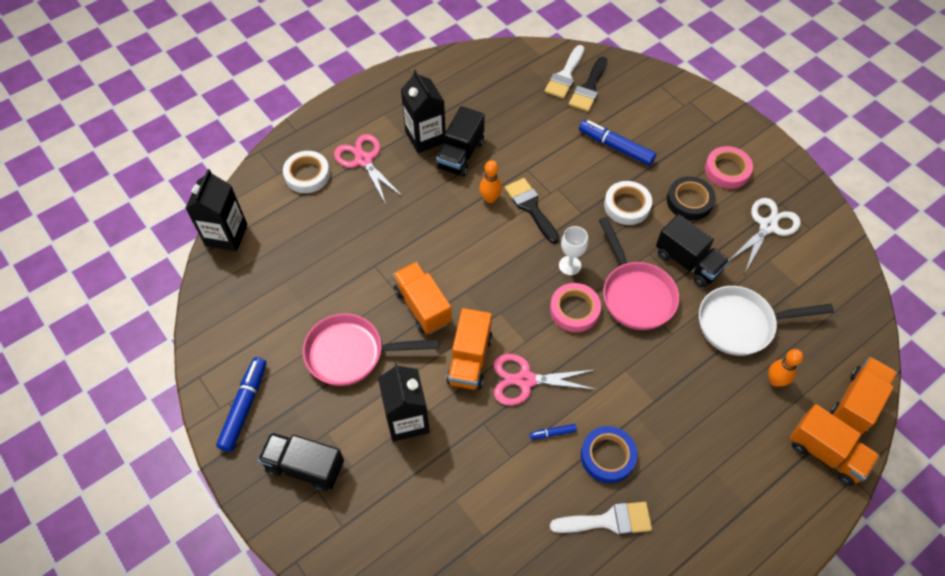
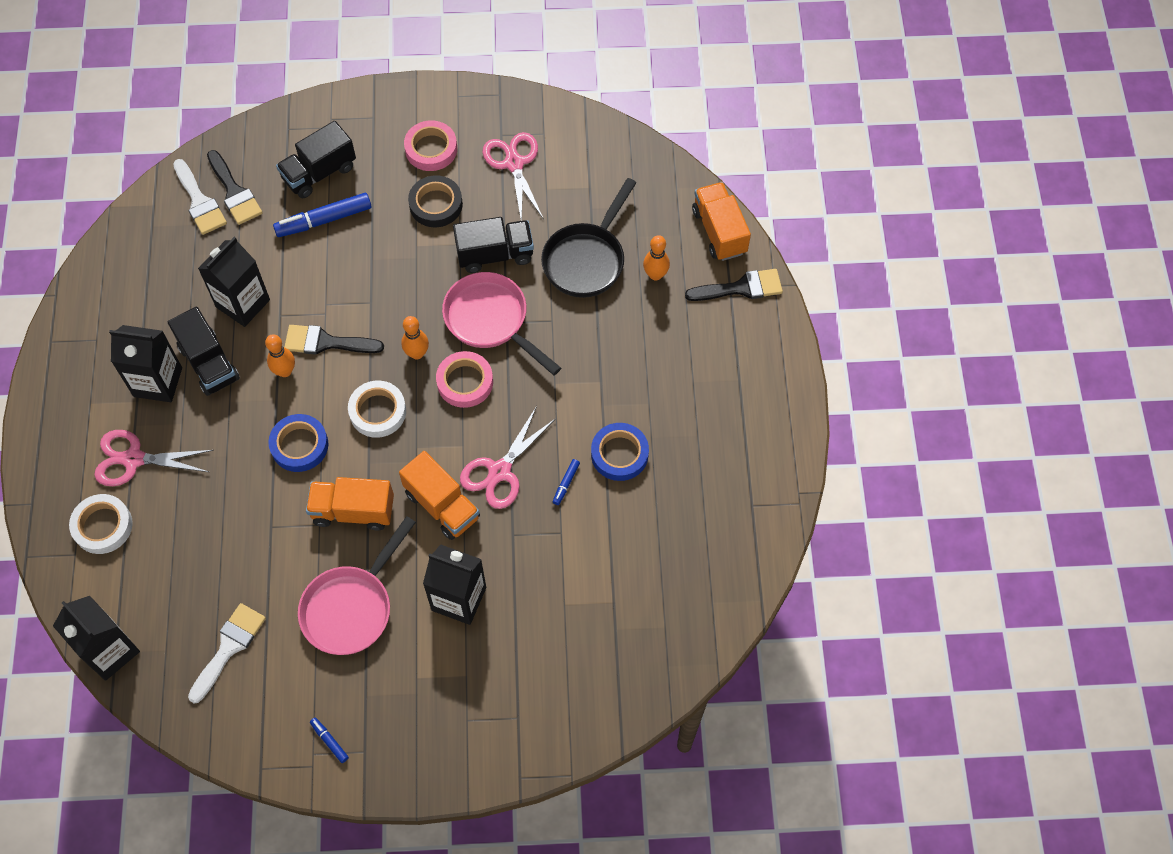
camera: 55 degrees left, 5 degrees up
(244, 407) = (329, 741): blue marker -> blue marker, size x0.47
(305, 467) = (435, 718): black truck -> black truck (319, 173)
(445, 242) = (299, 445): none -> blue tape
(517, 144) = (243, 303): none -> black carton
(570, 265) = (417, 353): white goblet -> orange bowling pin
(608, 520) = (673, 493): white brush -> white brush (229, 647)
(627, 205) = (396, 259): white tape -> white tape (378, 411)
(635, 294) = (491, 320): pink pan -> pink pan turned 150 degrees counterclockwise
(741, 324) = (587, 259): white pan -> black pan
(768, 226) = (514, 163): white scissors -> pink scissors
(826, 453) = (741, 288): orange truck -> black brush

